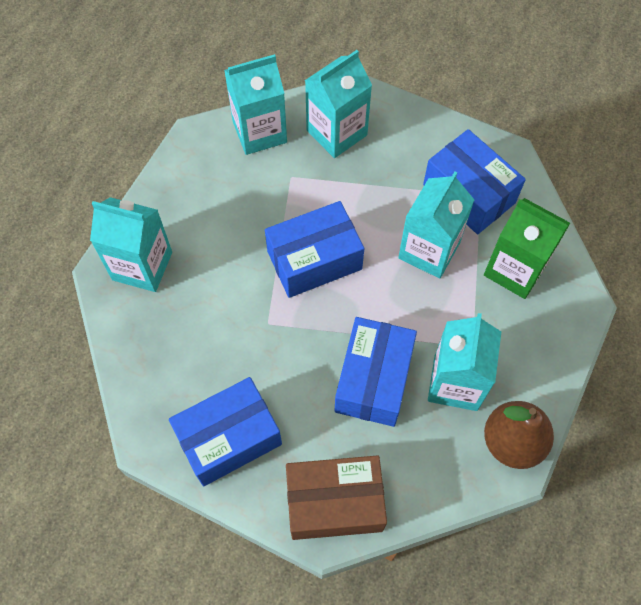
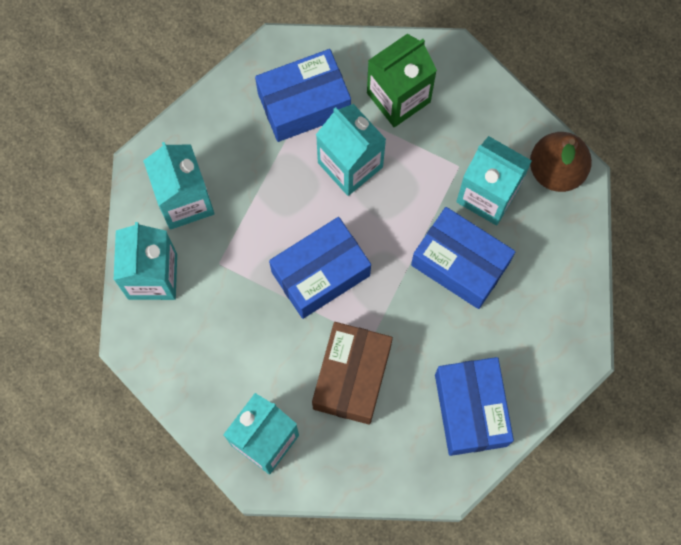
camera: 70 degrees left, 10 degrees up
(314, 260) = (320, 273): blue box -> blue box turned 60 degrees clockwise
(334, 503) = (559, 338): brown box -> brown box (352, 377)

